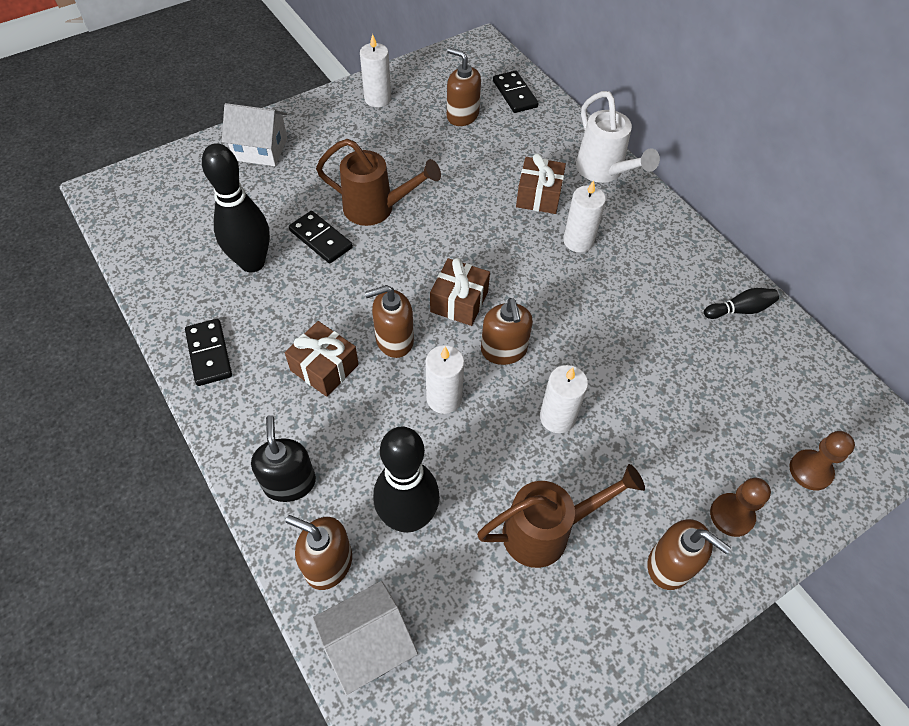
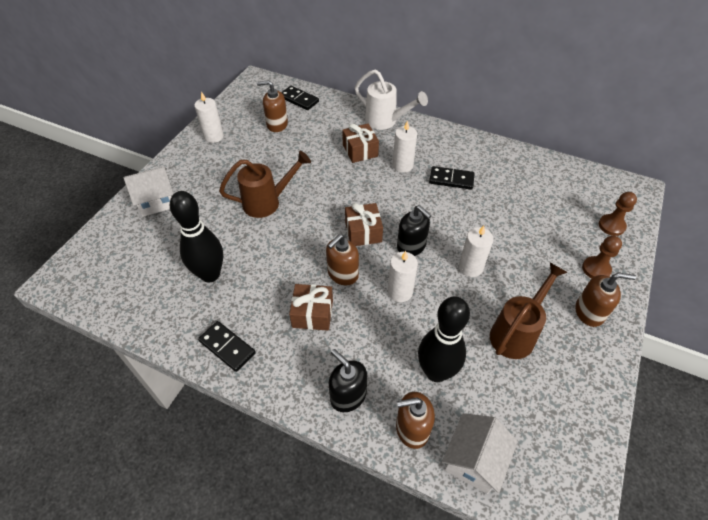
camera: 30 degrees left, 5 degrees down
(321, 239) = (245, 237): black domino -> black domino (451, 179)
(504, 350) = (411, 246): brown soap dispenser -> black soap dispenser
(739, 310) = (514, 162): black bowling pin -> none

